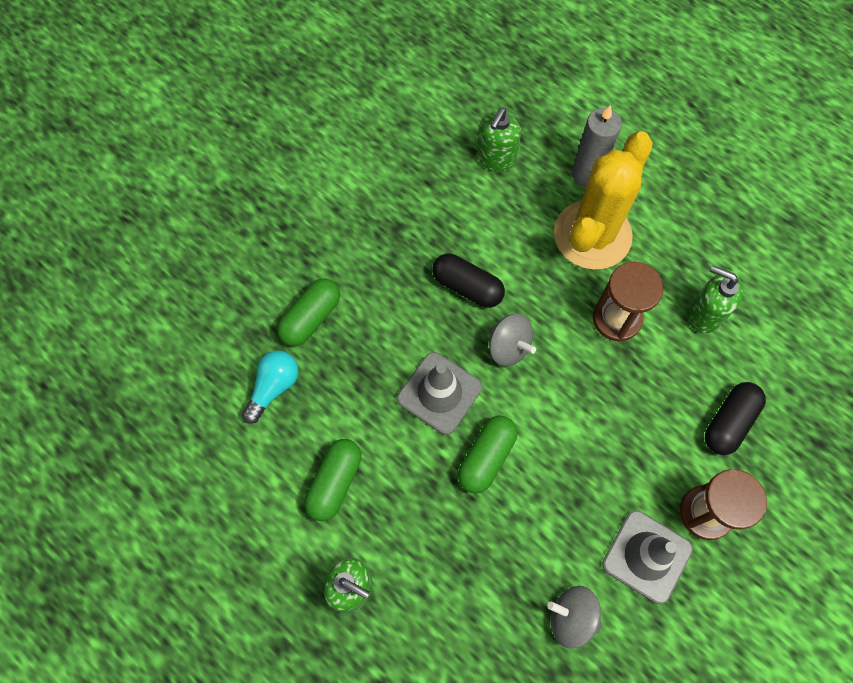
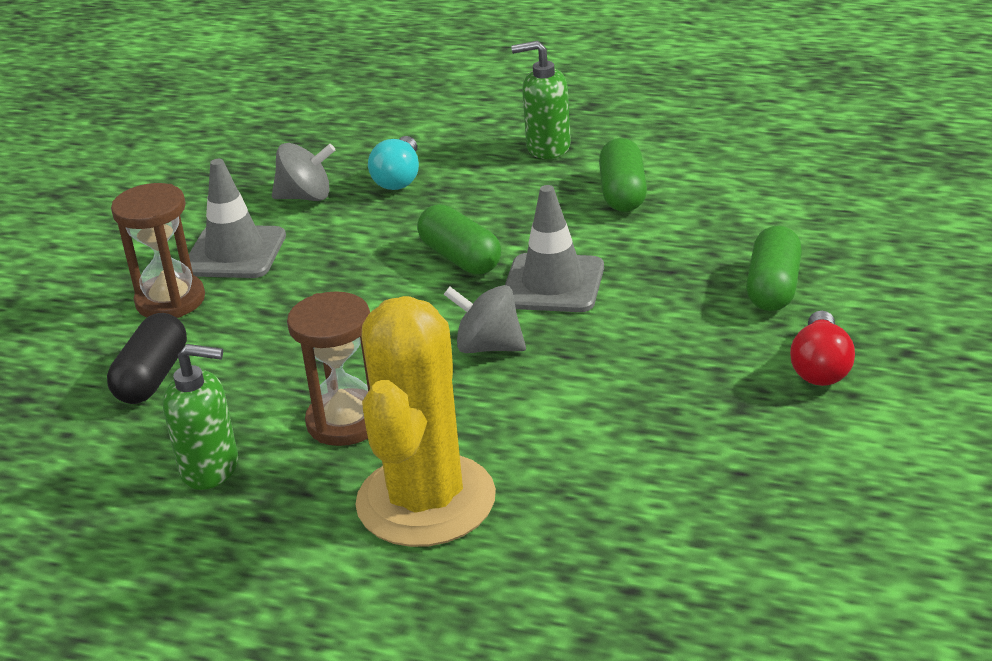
camera: 160 degrees right, 35 degrees down
(273, 387) = (760, 226): turquoise light bulb -> turquoise light bulb (399, 178)
(335, 236) = (821, 367): none -> red light bulb
(467, 287) = (586, 381): black capsule -> none
(486, 457) = (460, 258): green capsule -> green capsule turned 45 degrees counterclockwise
(495, 159) = (650, 543): green soap dispenser -> none
(586, 174) = (475, 579): grey candle -> none

